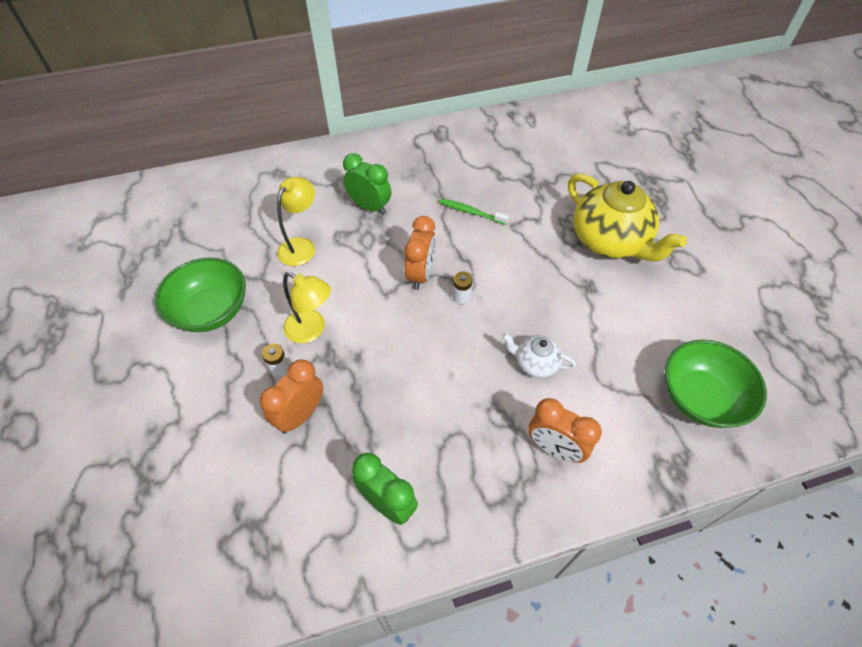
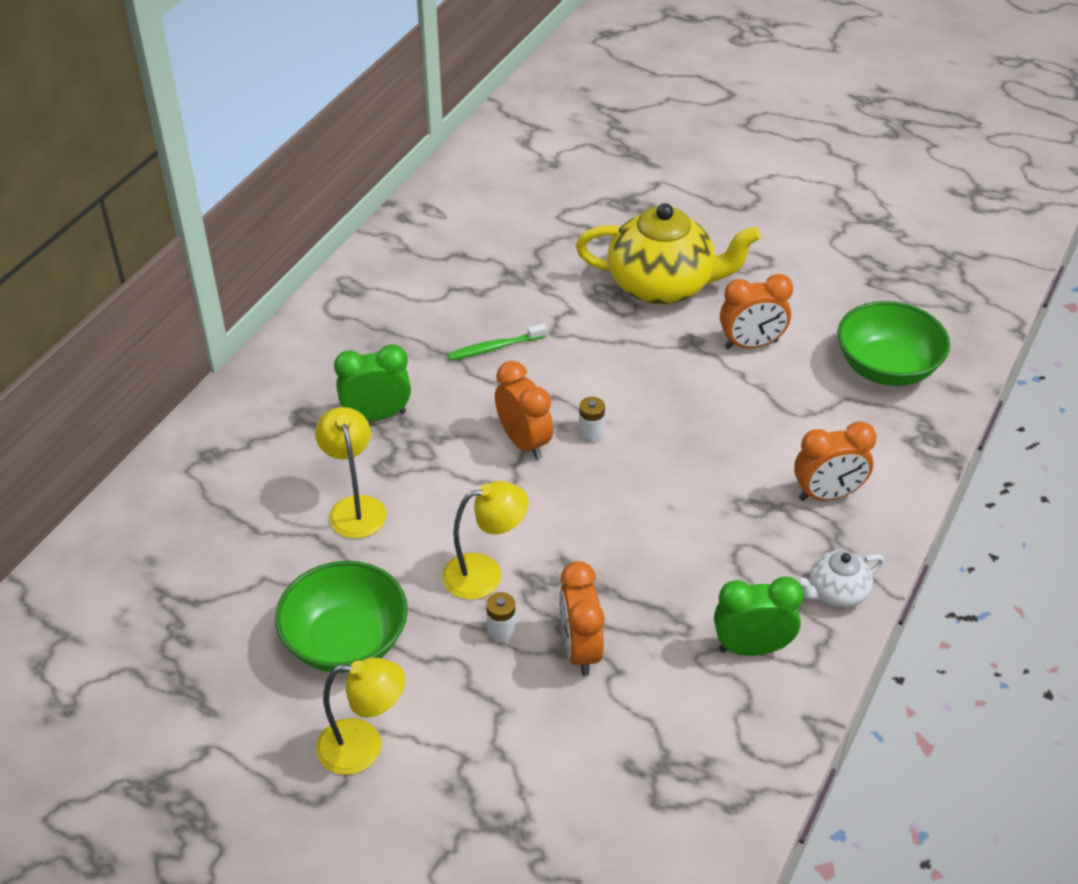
camera: 45 degrees left, 10 degrees down
(148, 371) = (364, 747): none -> yellow lamp
(535, 363) = (729, 440): white teapot -> white teapot (836, 593)
(623, 314) = (751, 344): none -> orange clock

